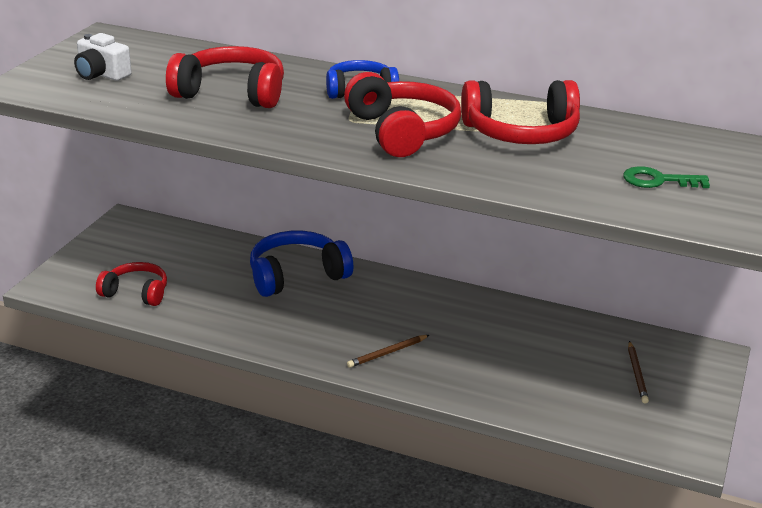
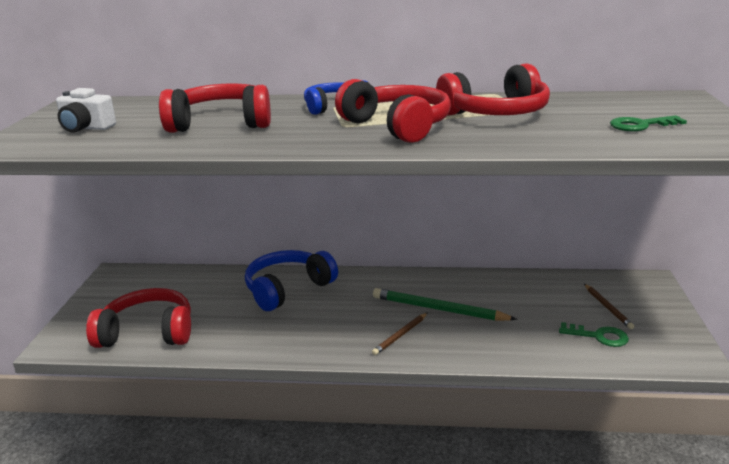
camera: 15 degrees left, 5 degrees down
(136, 293) = (148, 332): red headphones -> red headphones, size x1.53
(446, 334) = (439, 309): none -> green pencil
(601, 402) = (598, 336): none -> green key

